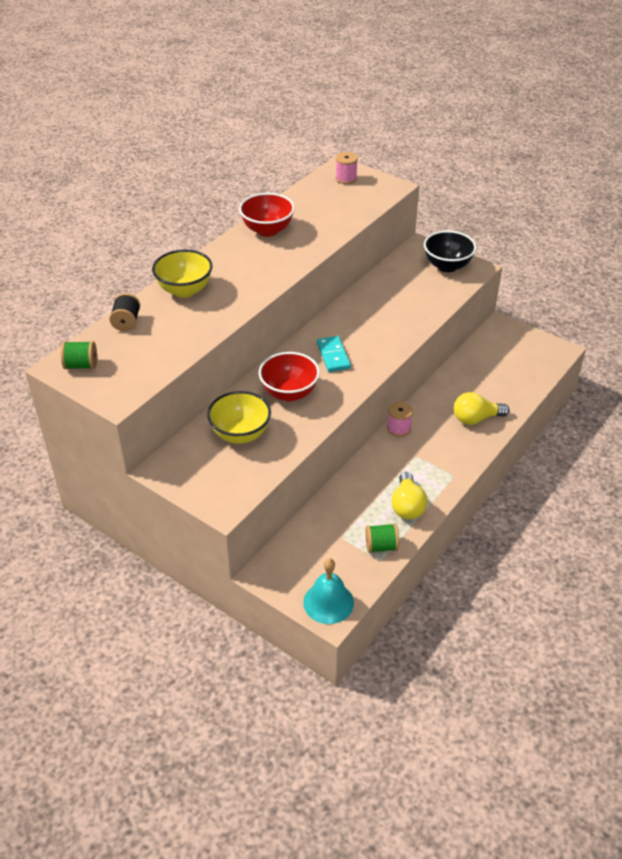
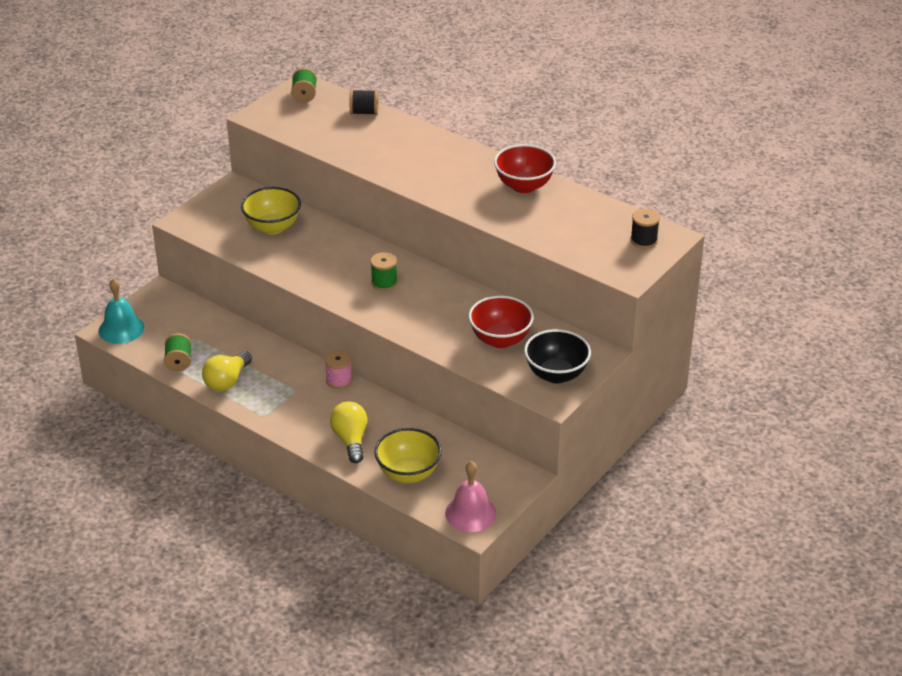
camera: 90 degrees right, 5 degrees down
(185, 290) = (413, 140): yellow bowl -> yellow bowl (408, 473)
(289, 393) = (327, 255): red bowl -> red bowl (500, 339)
(333, 356) = (384, 283): turquoise domino -> green spool
(346, 178) = (644, 240): pink spool -> black spool
(407, 506) = (227, 381): yellow light bulb -> yellow light bulb turned 60 degrees counterclockwise
(546, 352) = (470, 513): none -> pink bell

